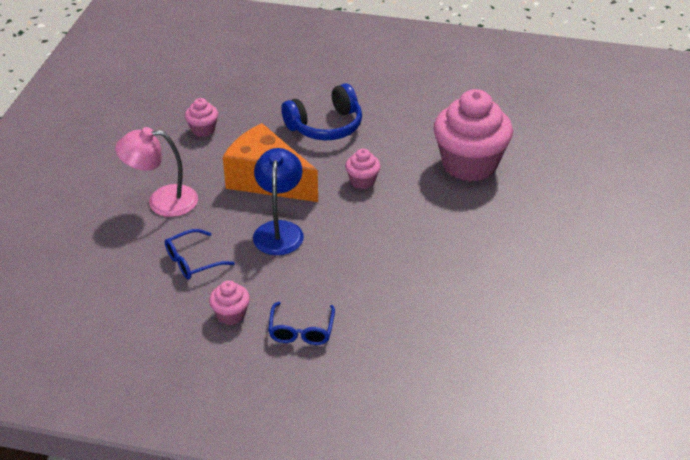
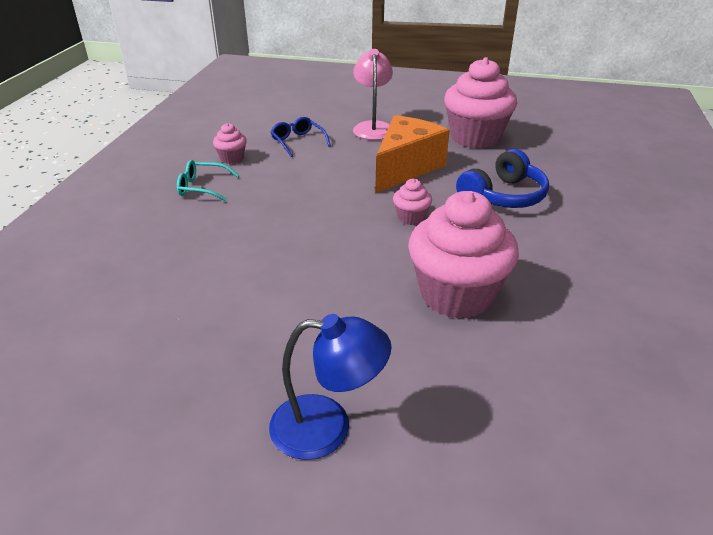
camera: 90 degrees right, 5 degrees down
(203, 130) = (475, 138): pink cupcake -> pink cupcake, size x2.25
(279, 230) = (334, 175): blue lamp -> blue lamp (327, 427)
(301, 331) = (202, 187): blue glasses -> turquoise glasses
(325, 126) = (503, 196): blue headphones -> blue headphones turned 105 degrees counterclockwise

